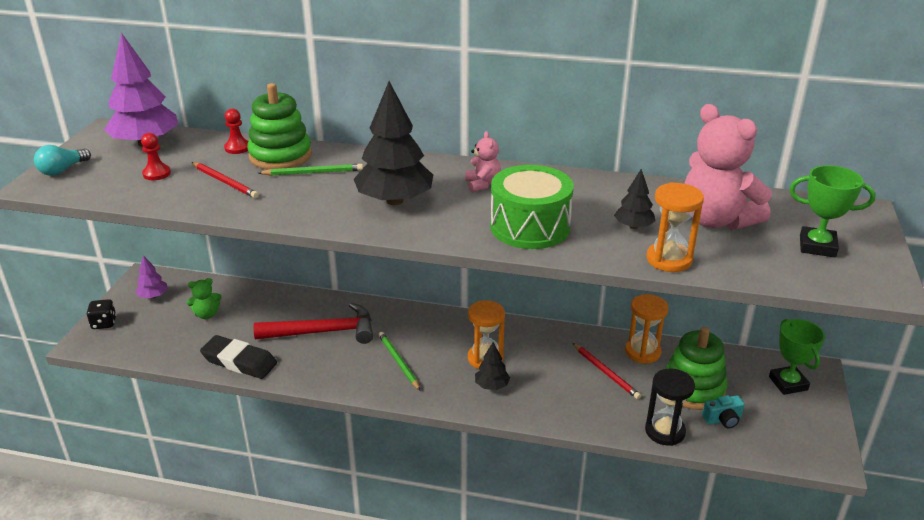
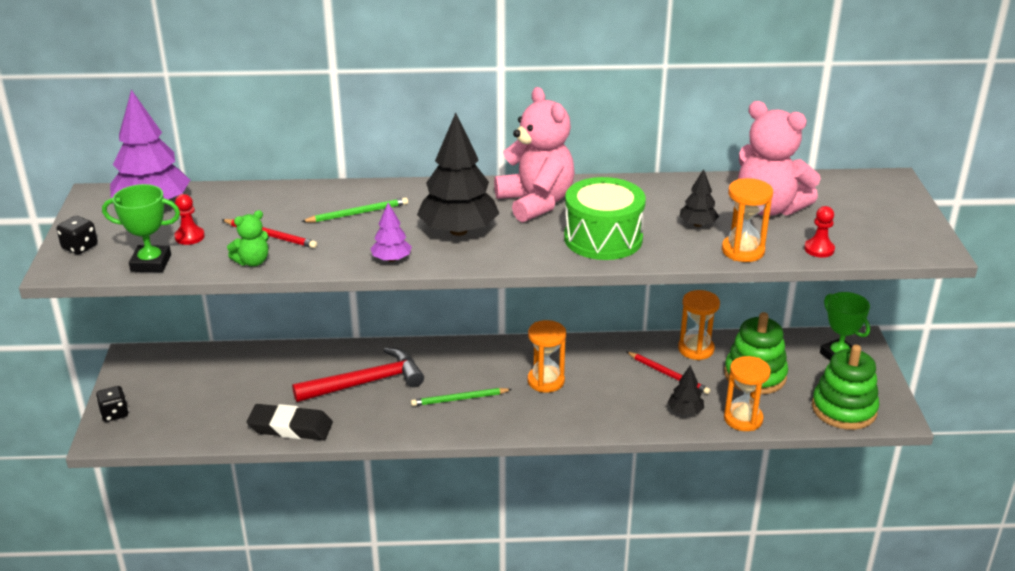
camera: 15 degrees left, 0 degrees up
(62, 170) = (80, 247): turquoise light bulb -> black dice
(153, 296) = (155, 376): purple tree -> purple tree (391, 259)
(207, 314) = (228, 385): green teddy bear -> green teddy bear (252, 262)
(237, 148) = (259, 197): red pawn -> red pawn (819, 249)
(280, 156) = (311, 200): green stacking toy -> green stacking toy (844, 409)
(398, 362) = (459, 399): green pencil -> green pencil turned 60 degrees counterclockwise
(482, 184) = (536, 203): pink teddy bear -> pink teddy bear, size x2.11
(492, 386) = (563, 406): black tree -> black tree (685, 411)
(665, 431) = (743, 419): black hourglass -> orange hourglass
(723, 419) = (791, 399): turquoise camera -> none
(817, 246) = (864, 220): green trophy -> green trophy (151, 263)

